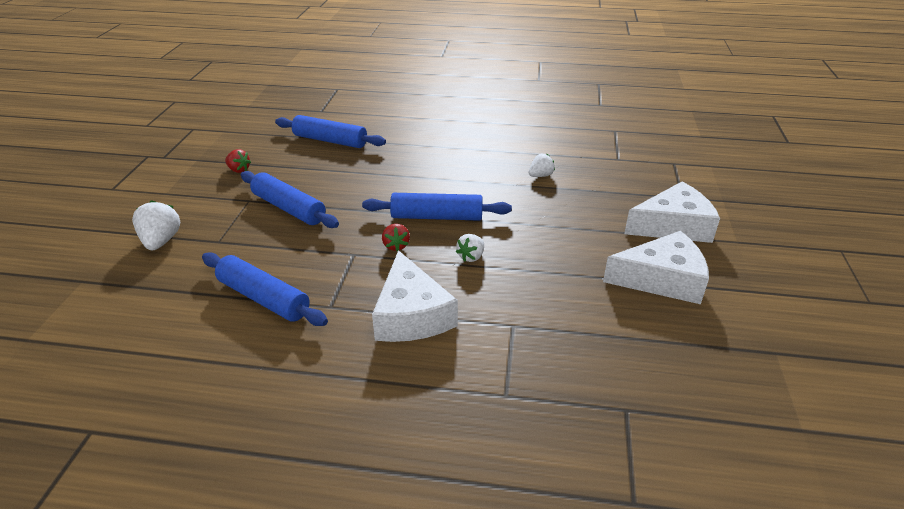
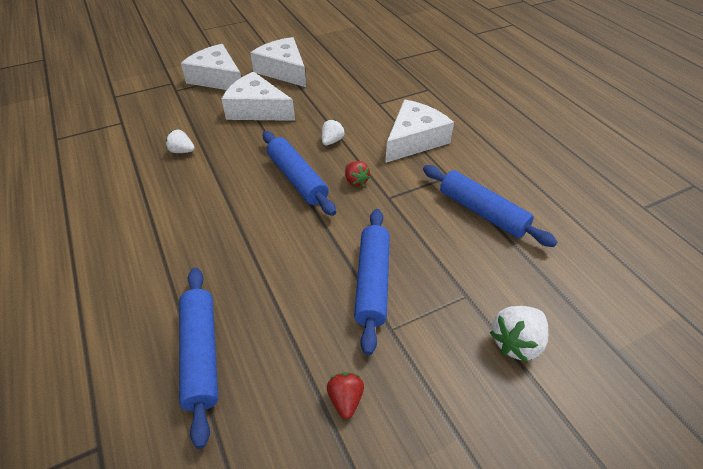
camera: 125 degrees left, 10 degrees up
(263, 298) = (482, 212): blue rolling pin -> blue rolling pin turned 45 degrees counterclockwise
(396, 246) = (356, 181): red strawberry -> red strawberry turned 105 degrees clockwise
(471, 257) = (332, 141): white strawberry -> white strawberry turned 60 degrees counterclockwise
(578, 232) = (257, 109): none -> white cheese

